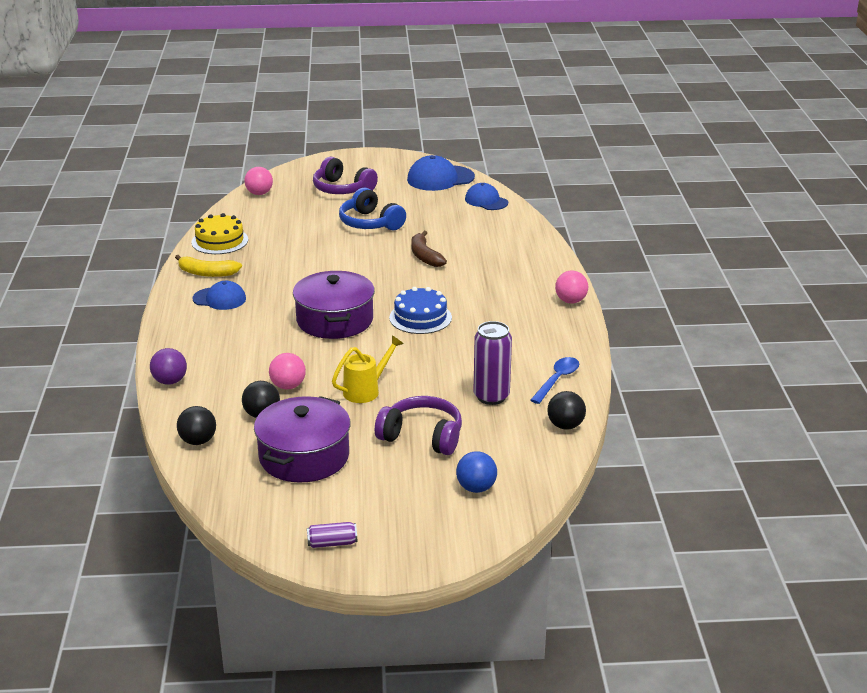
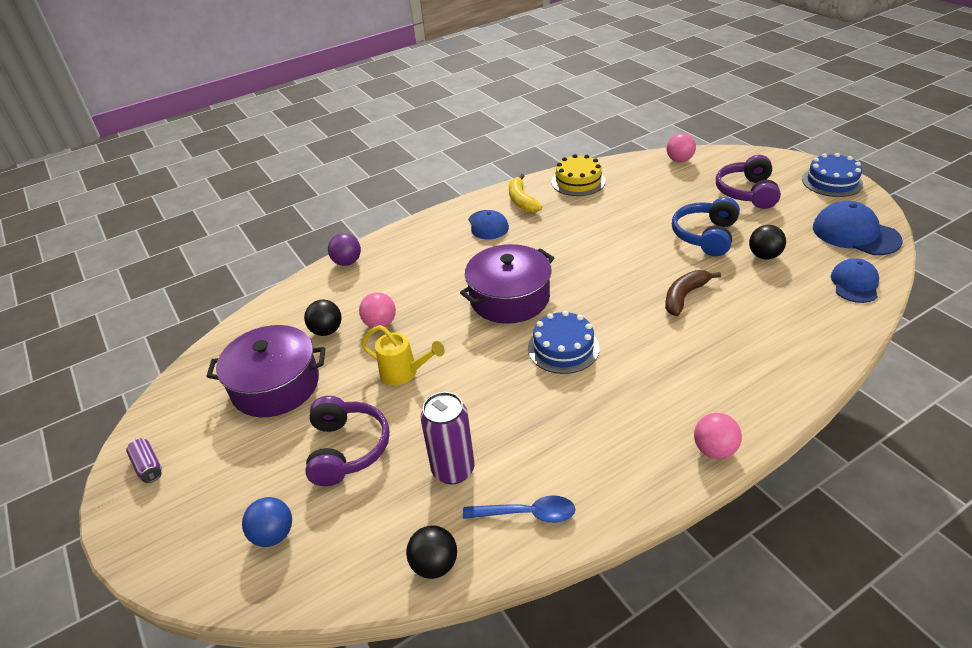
camera: 65 degrees right, 10 degrees up
(198, 441) = (270, 316): black ball -> black ball (764, 256)
(375, 159) = (832, 181): none -> blue cake

